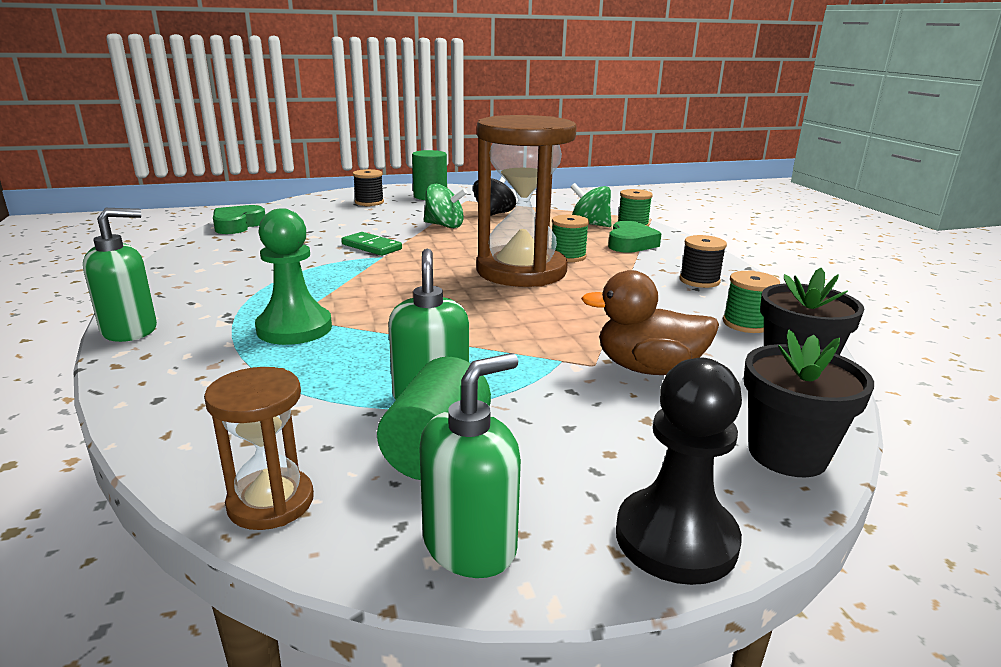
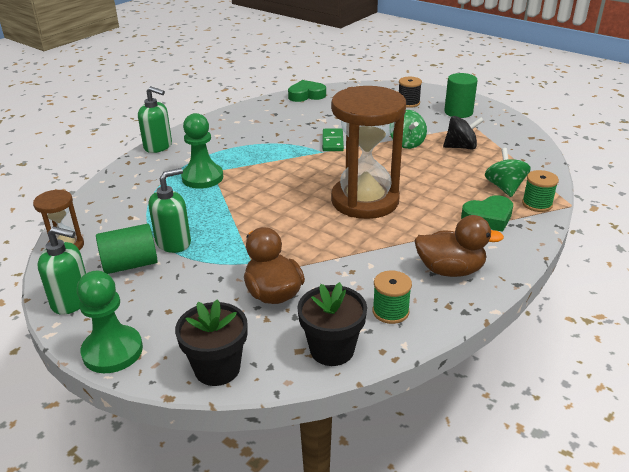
camera: 55 degrees right, 10 degrees up
(568, 256) = (418, 205): green spool -> none
(676, 538) = (112, 351): black pawn -> green pawn
(699, 280) = (450, 270): black spool -> brown duck

